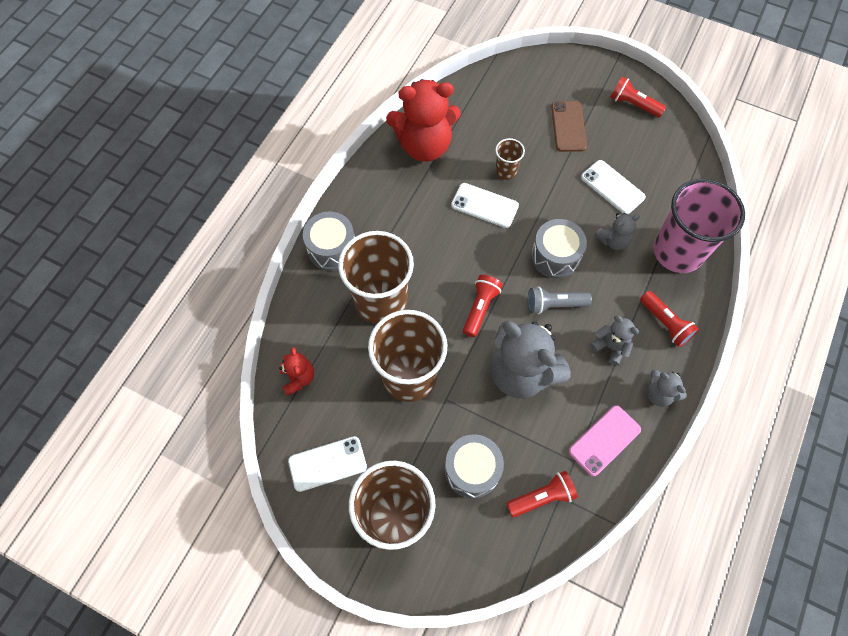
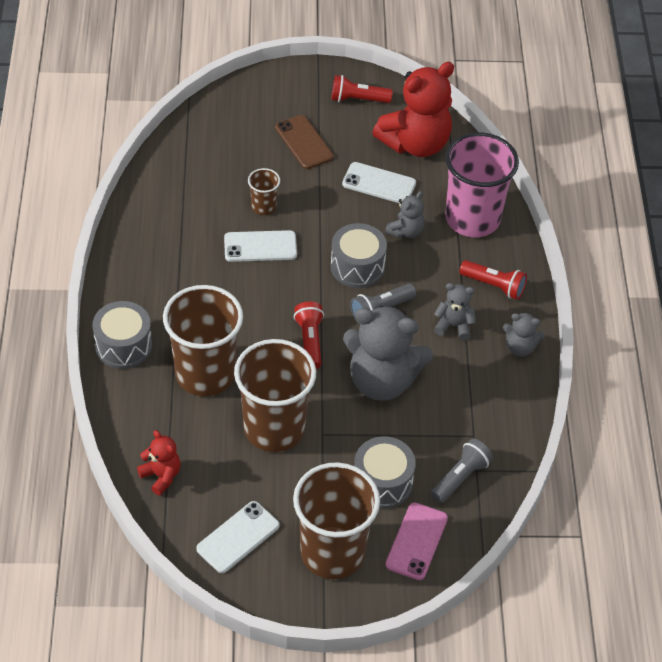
camera: 30 degrees left, 15 degrees down
(424, 145) = (164, 212): red teddy bear -> red teddy bear (415, 144)
(542, 497) = (460, 477): red flashlight -> grey flashlight
(604, 440) = (491, 407): pink phone -> pink phone (416, 541)

